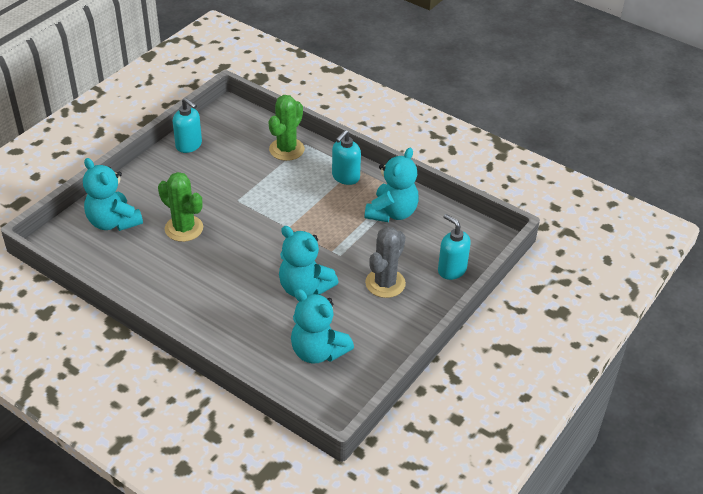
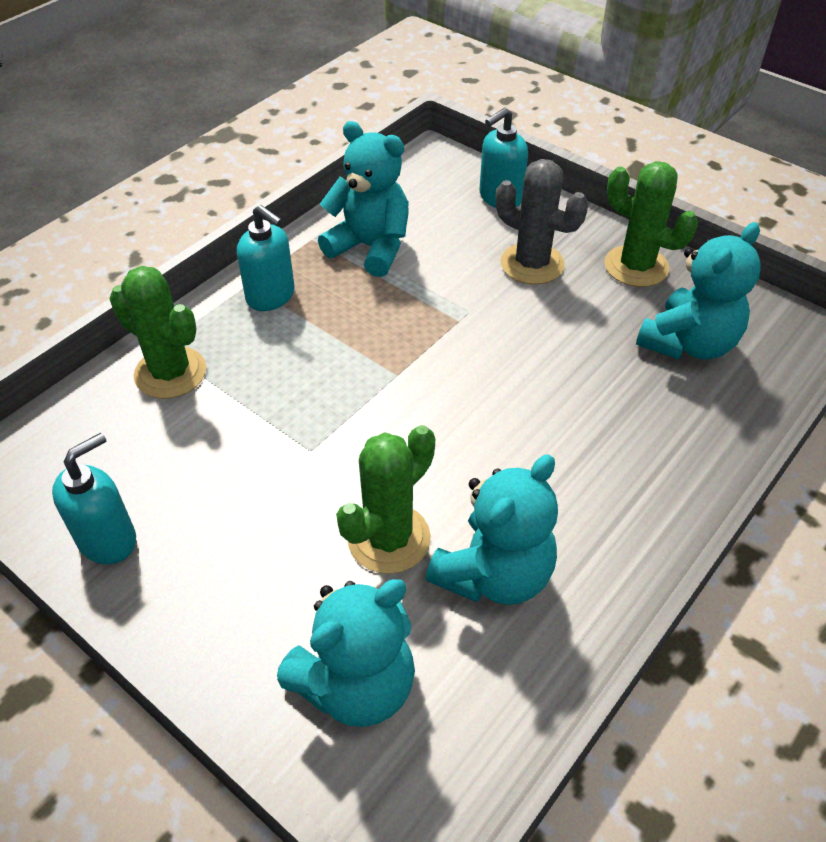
camera: 85 degrees left, 5 degrees up
(304, 287) = (548, 356): turquoise teddy bear -> turquoise teddy bear (494, 574)
(388, 333) = (636, 266): none -> green cactus

